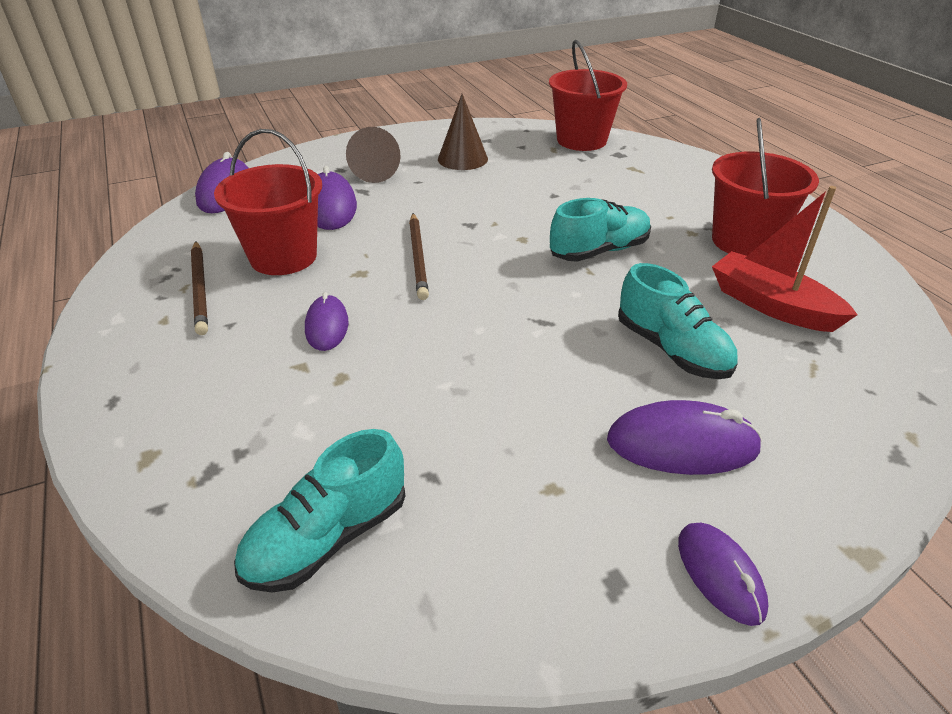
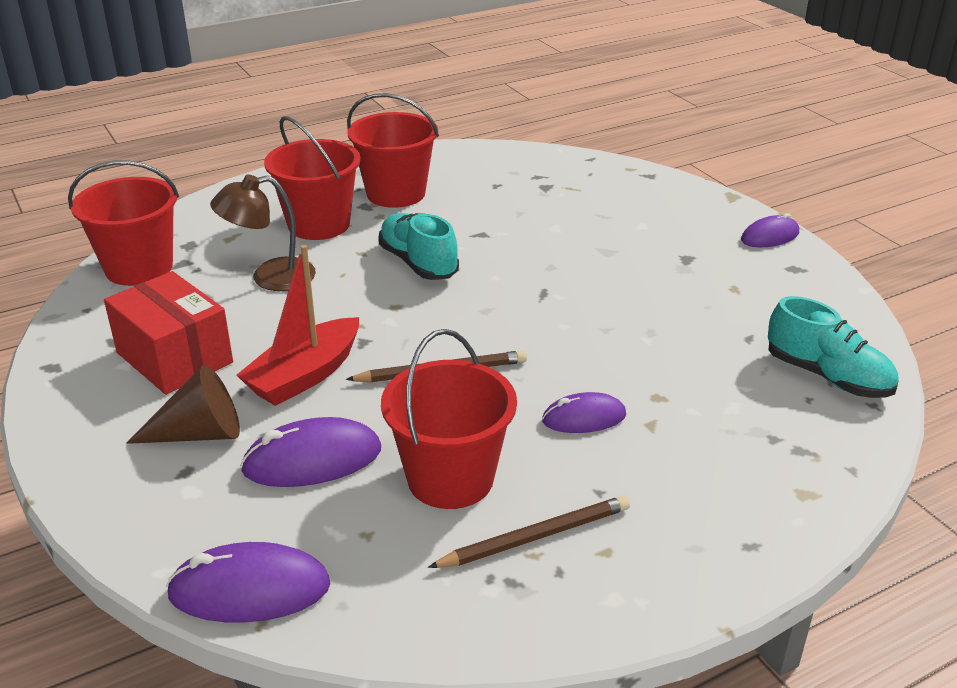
camera: 95 degrees left, 5 degrees down
(462, 159) = (174, 357): brown cone -> red box
(569, 185) = (270, 277): none -> brown lamp
(665, 203) = (319, 224): none -> red bucket
(671, 349) = (566, 237): turquoise shoe -> none
(682, 444) = (671, 240): purple mouse -> none
(771, 305) = (496, 193): red boat -> red boat (305, 375)

